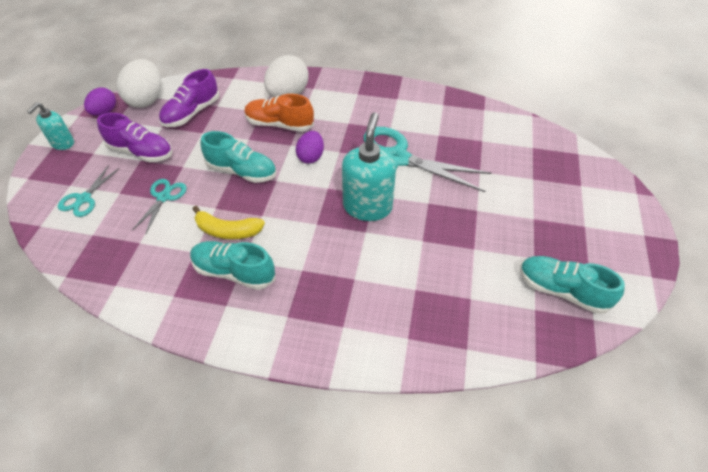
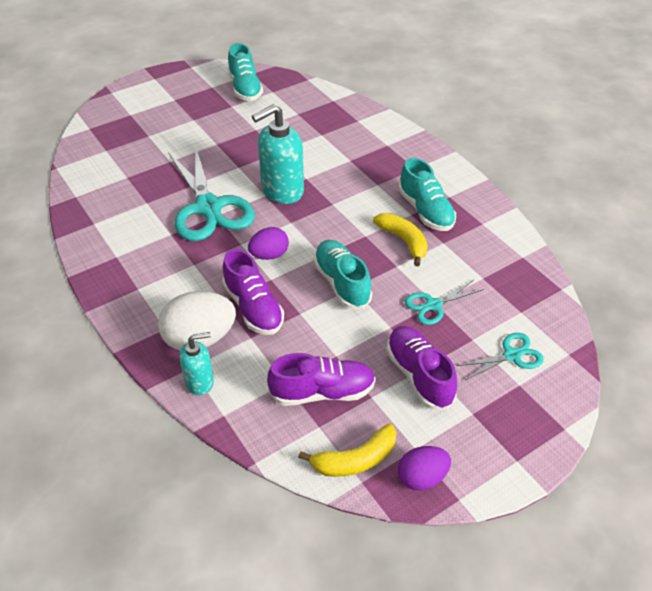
camera: 135 degrees left, 5 degrees down
(62, 143) = (502, 457): turquoise soap dispenser -> turquoise soap dispenser (200, 382)
(146, 99) = (355, 460): white egg -> yellow banana
(279, 124) = (253, 308): orange shoe -> purple shoe

